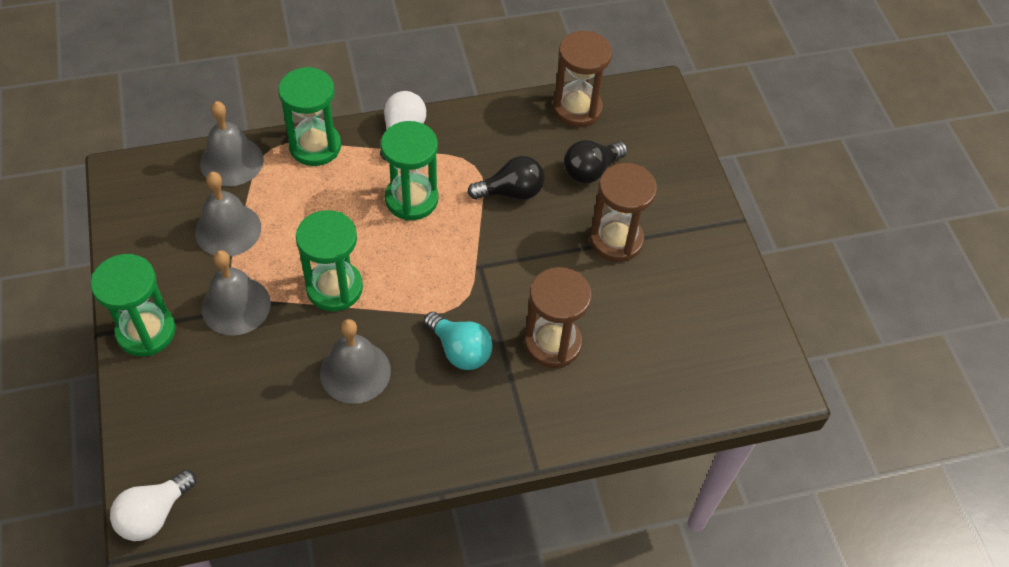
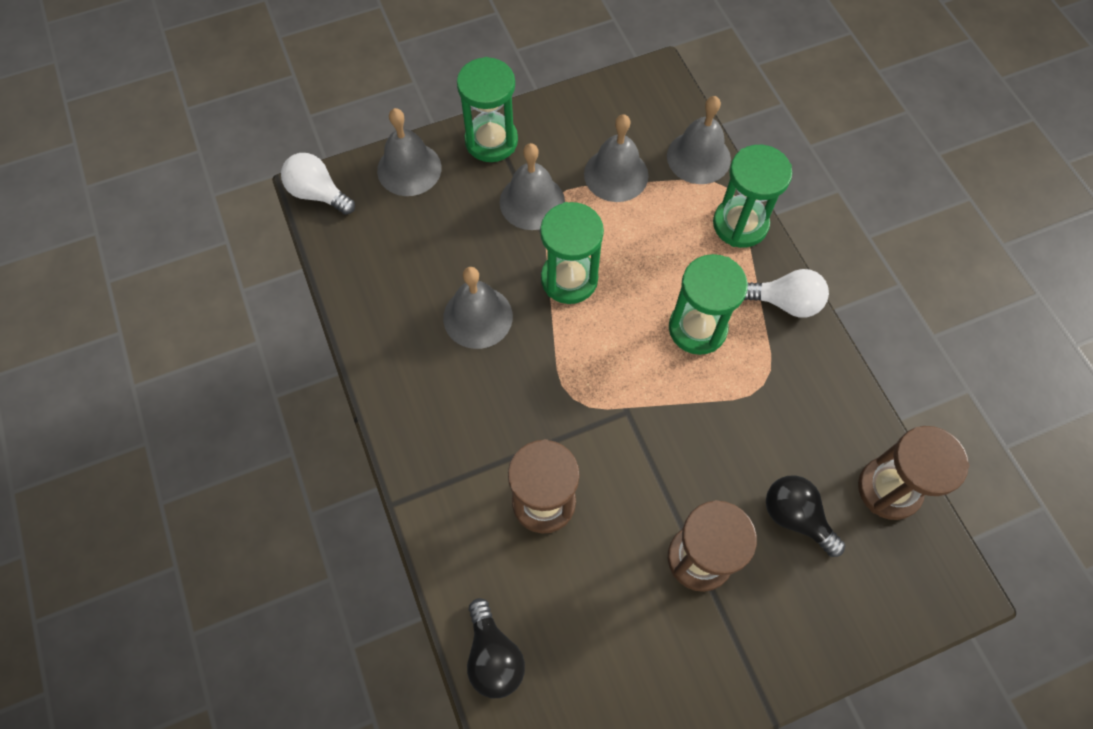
camera: 85 degrees right, 10 degrees up
(153, 416) = (409, 169): none -> grey bell
(460, 350) = (518, 408): turquoise light bulb -> none
(511, 192) = (736, 430): black light bulb -> black light bulb (493, 656)

